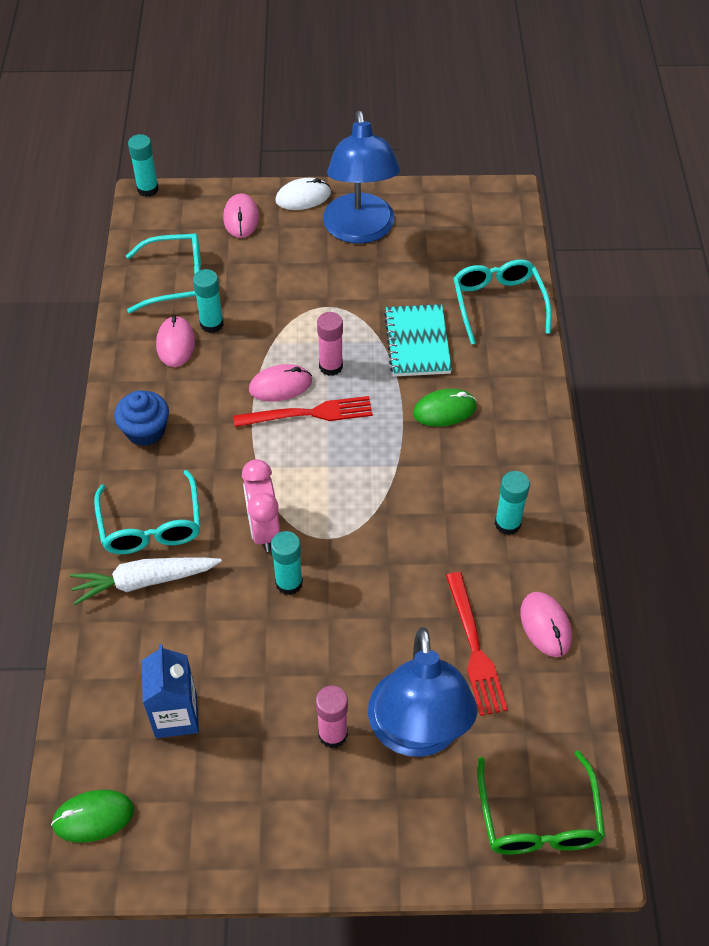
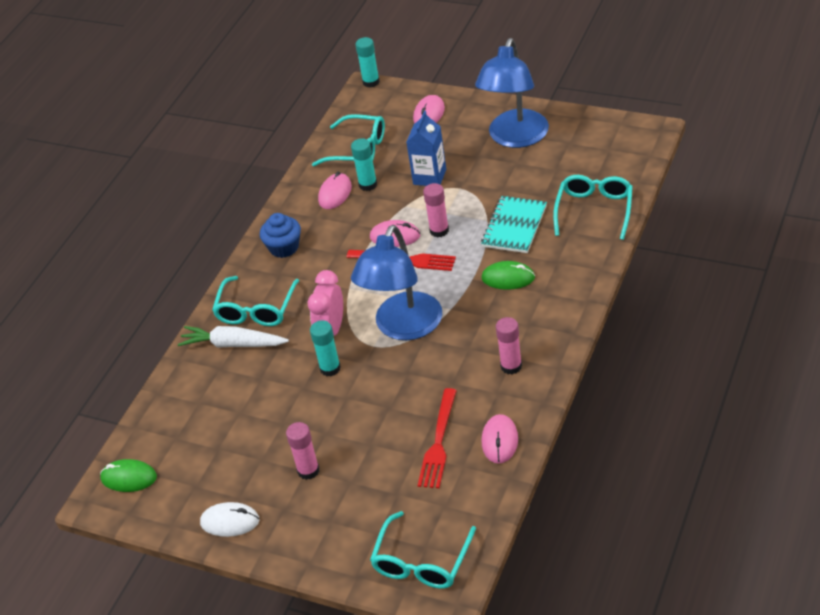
camera: 30 degrees right, 10 degrees down
(176, 715) = (211, 432): blue carton -> blue carton (429, 177)
(303, 197) = (484, 106): white mouse -> white mouse (230, 521)
(417, 733) = (366, 485): blue lamp -> blue lamp (403, 327)
(507, 524) = (511, 366): turquoise glue stick -> pink glue stick
(539, 819) = (421, 562): green glasses -> turquoise glasses

